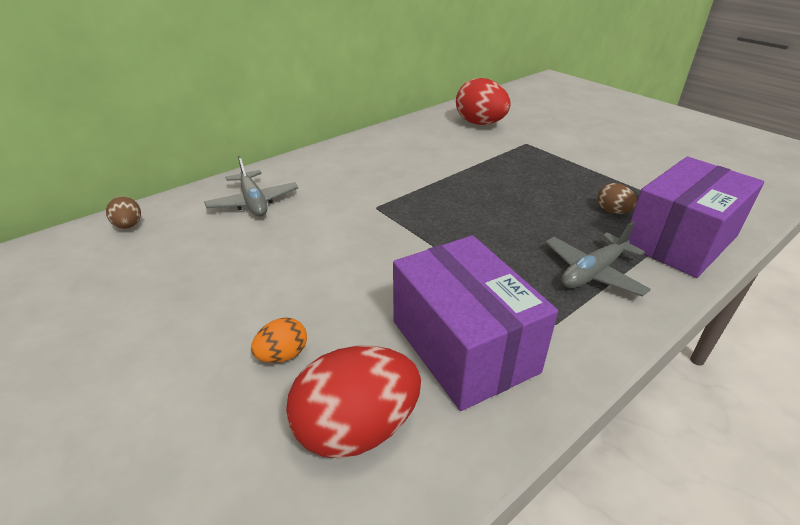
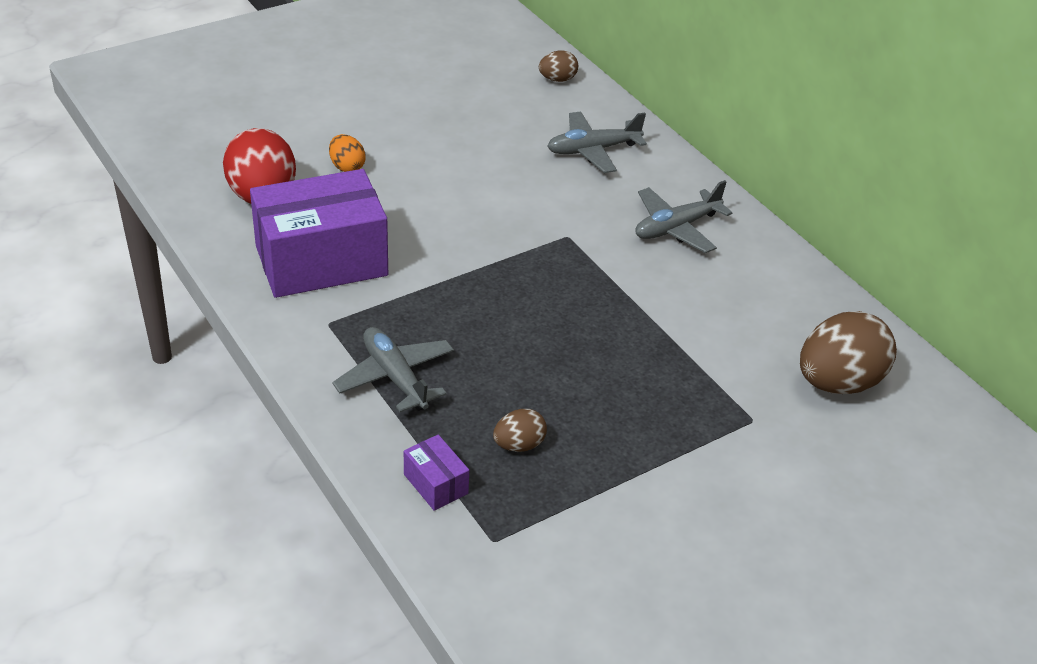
camera: 95 degrees right, 5 degrees up
(354, 167) = (676, 228): none -> grey plane
(480, 123) = (838, 383): red egg -> brown egg
(680, 240) = (435, 484): purple box -> purple box, size x0.42

